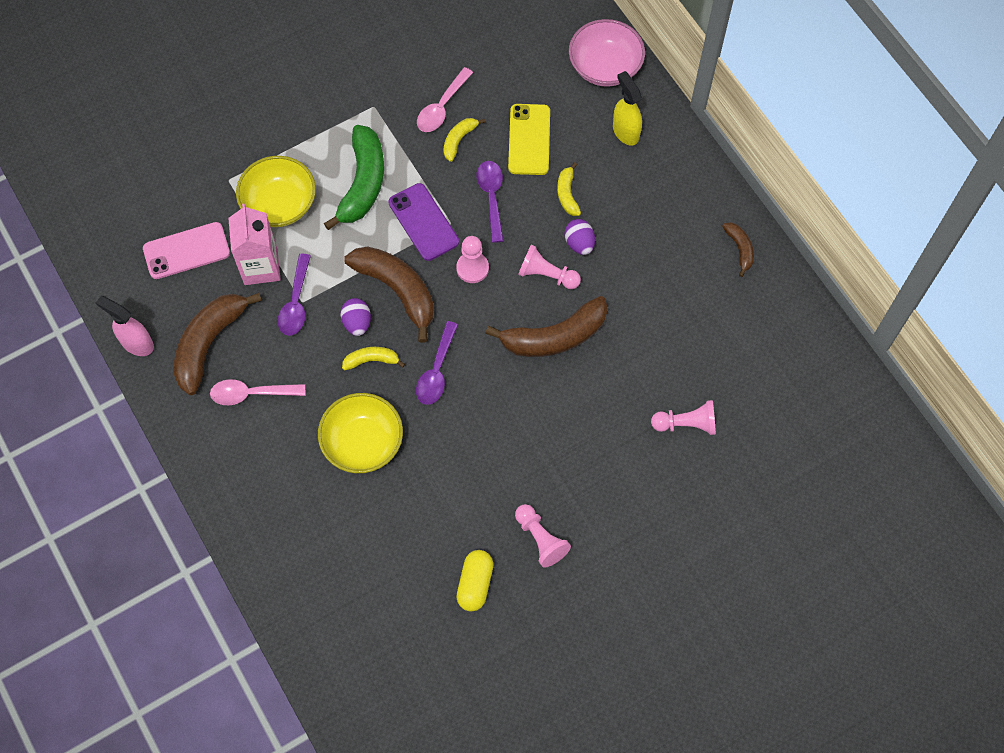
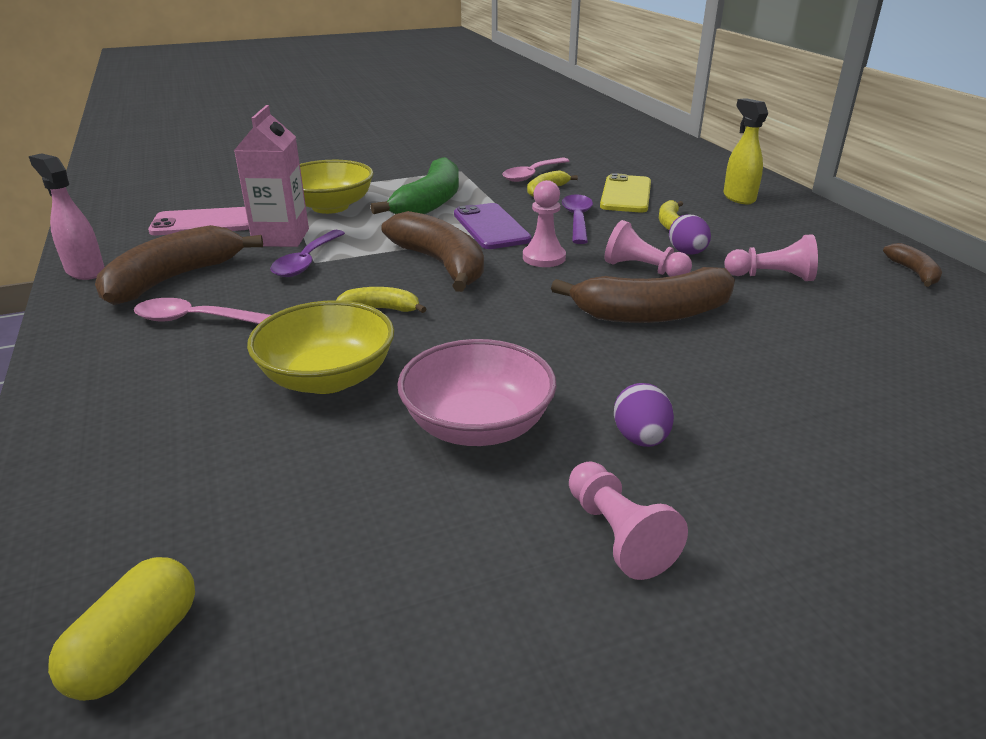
camera: 10 degrees right, 35 degrees down
(357, 323) = (376, 281): purple egg -> purple egg (640, 438)
(436, 371) = (471, 325): purple spoon -> none
(475, 584) = (462, 591): yellow capsule -> yellow capsule (136, 648)
(605, 66) = (710, 168): pink bowl -> pink bowl (477, 425)
(686, 424) = (890, 414): pink pawn -> pink pawn (771, 276)

